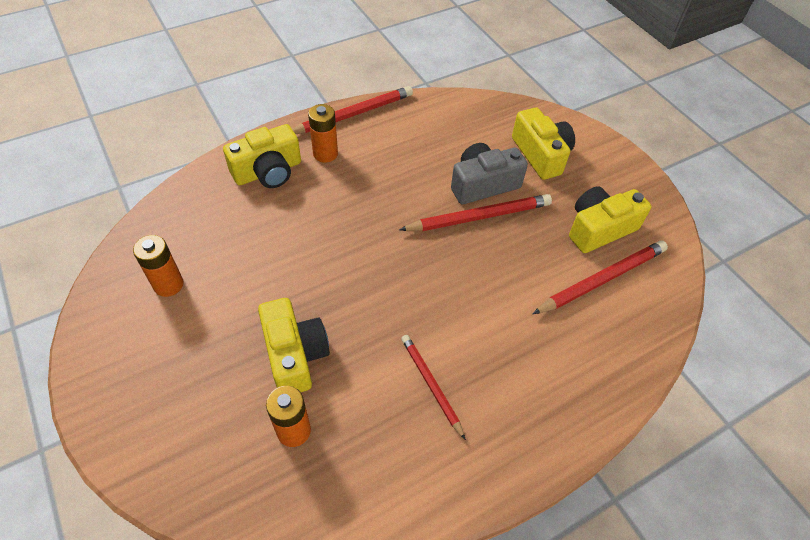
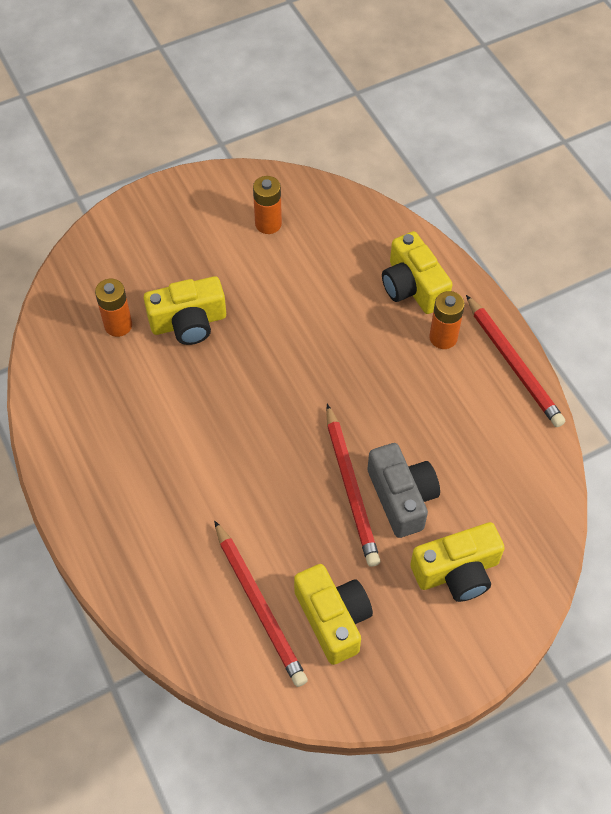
camera: 95 degrees right, 5 degrees up
(431, 385) = (148, 428): red pencil -> none

